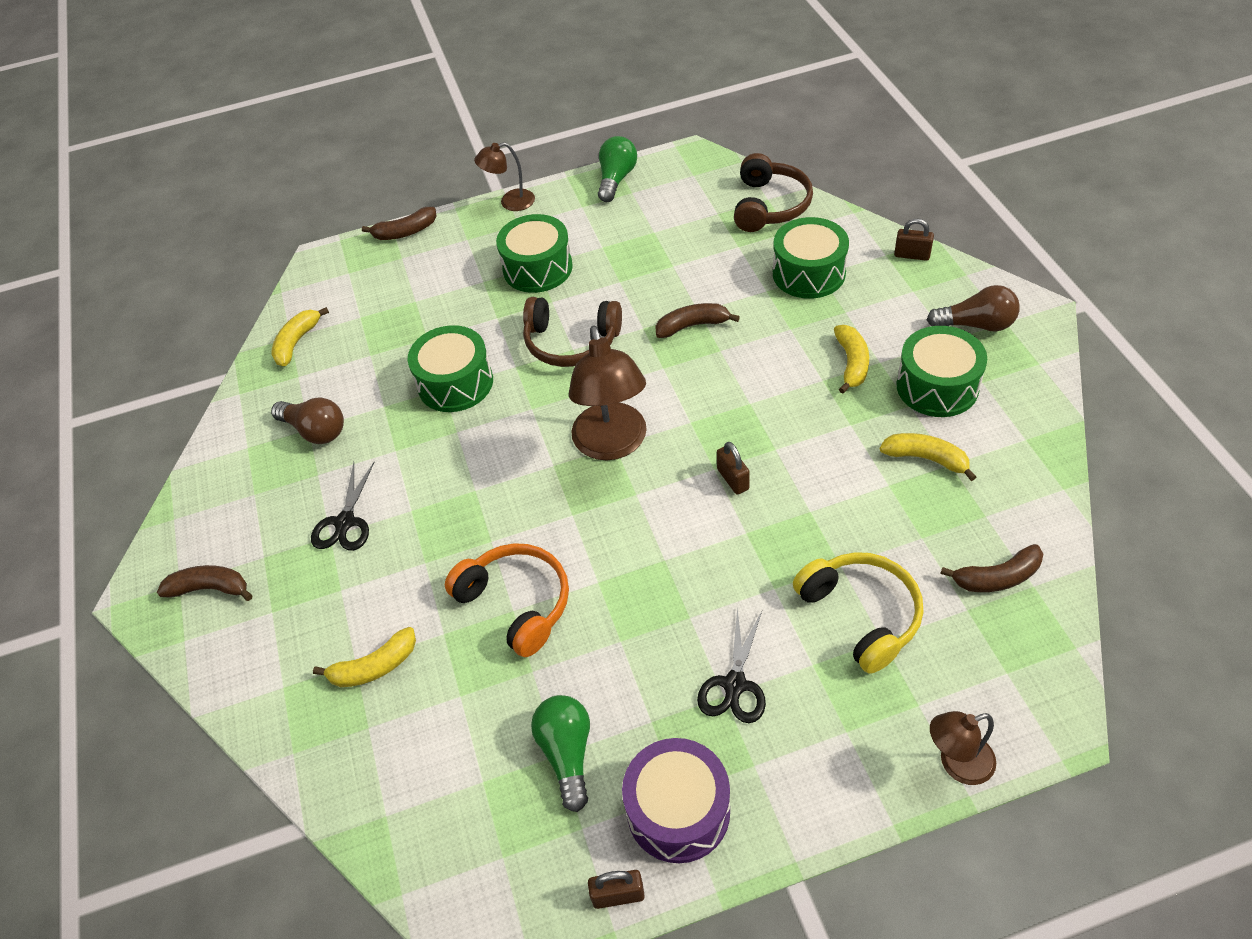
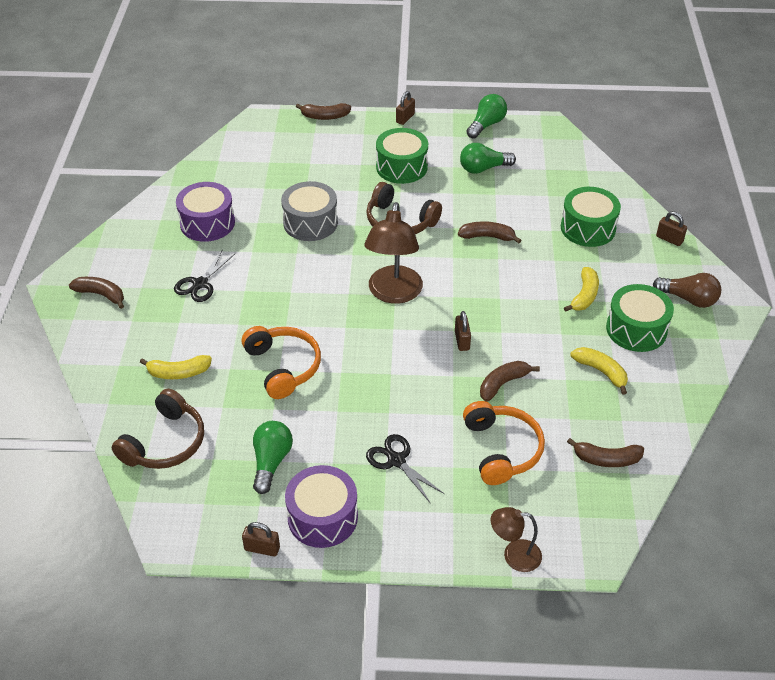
camera: 15 degrees right, 5 degrees down
(297, 342) = (221, 165): yellow banana -> none
(315, 430) = (207, 223): brown light bulb -> purple drum
(455, 383) = (310, 223): green drum -> grey drum
(510, 202) = (405, 118): brown lamp -> brown padlock
(641, 237) = (483, 168): none -> green light bulb
(735, 684) = (396, 460): black scissors -> black scissors turned 105 degrees clockwise
(770, 205) = (585, 175): brown headphones -> brown headphones (165, 443)
(815, 520) = (503, 384): none -> brown banana
(861, 614) = (502, 449): yellow headphones -> orange headphones

